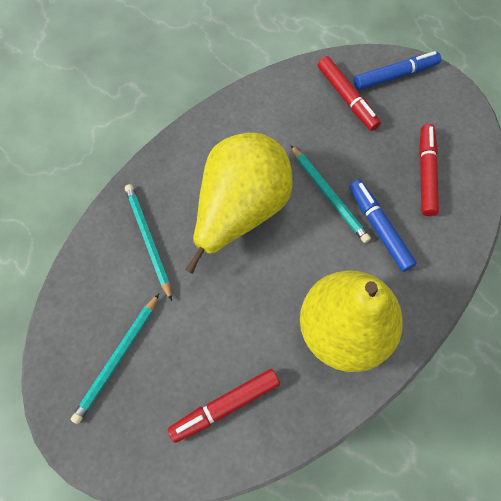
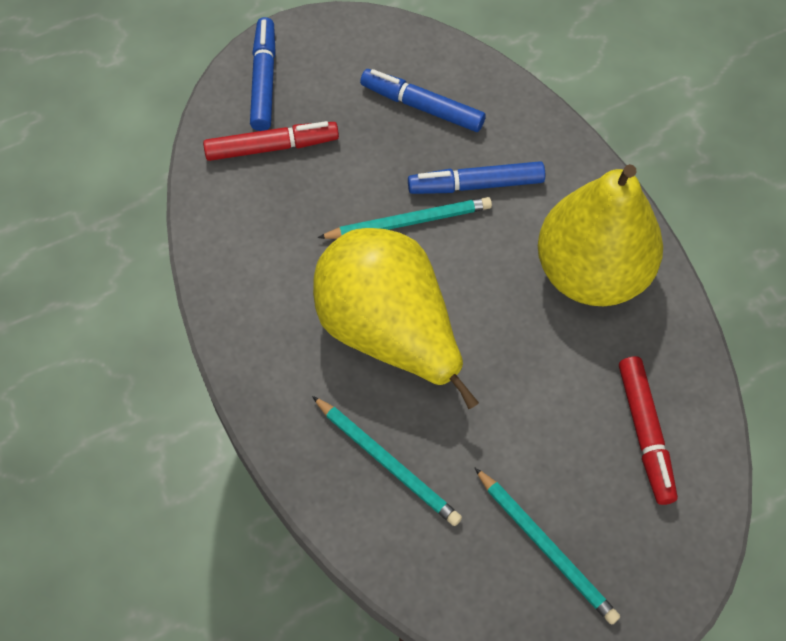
camera: 70 degrees left, 5 degrees down
(148, 240) = (387, 462): turquoise pencil -> turquoise pencil turned 135 degrees counterclockwise
(426, 173) = (422, 106): red marker -> blue marker

